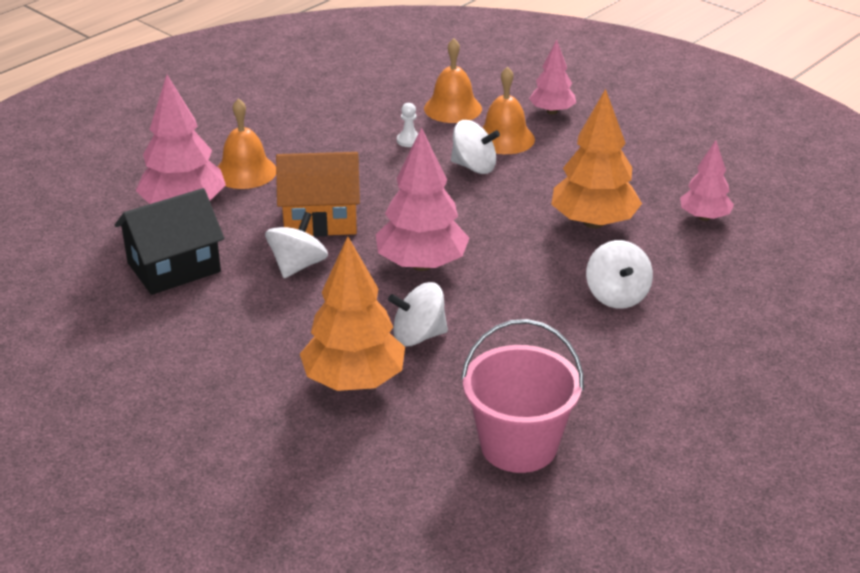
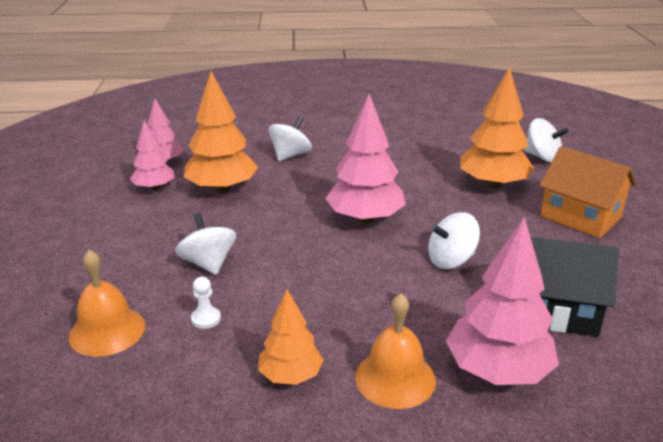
camera: 135 degrees left, 5 degrees down
(309, 143) = (290, 375): none -> orange tree
(320, 219) = (387, 287): orange house -> orange house (580, 217)
(418, 336) = (427, 187): white spinning top -> white spinning top (542, 157)
(504, 138) = (139, 273): orange bell -> none
(518, 445) = (443, 133): pink bucket -> none
(552, 111) = (56, 275): pink tree -> pink tree (154, 188)

